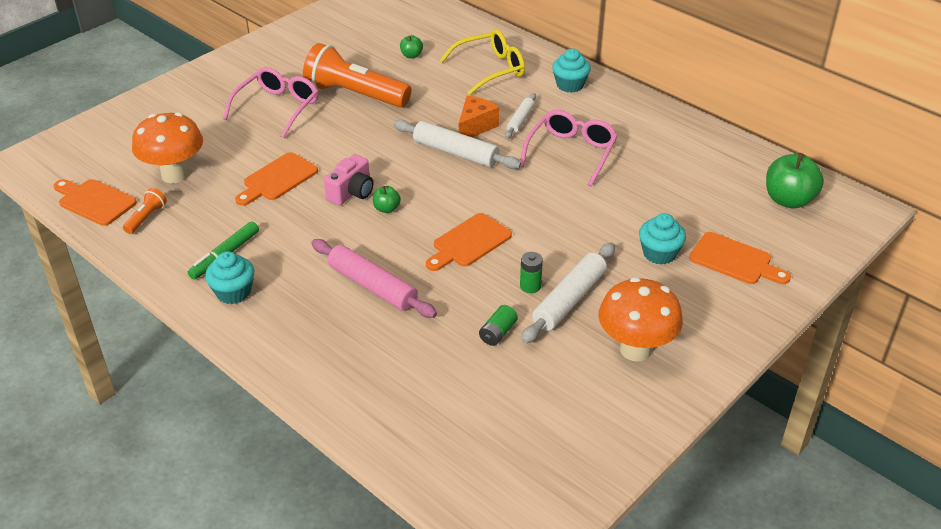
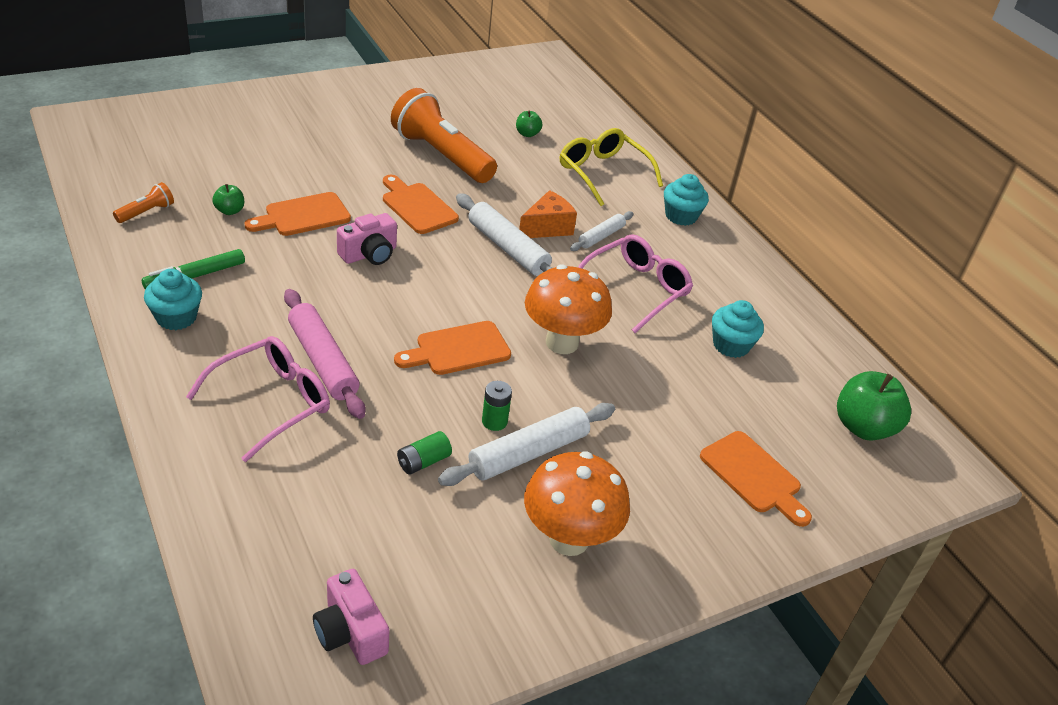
camera: 15 degrees right, 0 degrees up
(94, 201) = (109, 180): orange cutting board -> orange cutting board (417, 206)
(174, 175) = (204, 179): orange mushroom -> orange mushroom (562, 342)
(277, 108) = (353, 144): pink glasses -> pink glasses (272, 402)
(386, 209) = (394, 283): green apple -> green apple (229, 211)
(490, 69) = (603, 173): yellow glasses -> yellow glasses turned 120 degrees counterclockwise
(525, 468) = (350, 632): none -> pink camera
(659, 253) = (667, 436): turquoise cupcake -> turquoise cupcake (731, 345)

